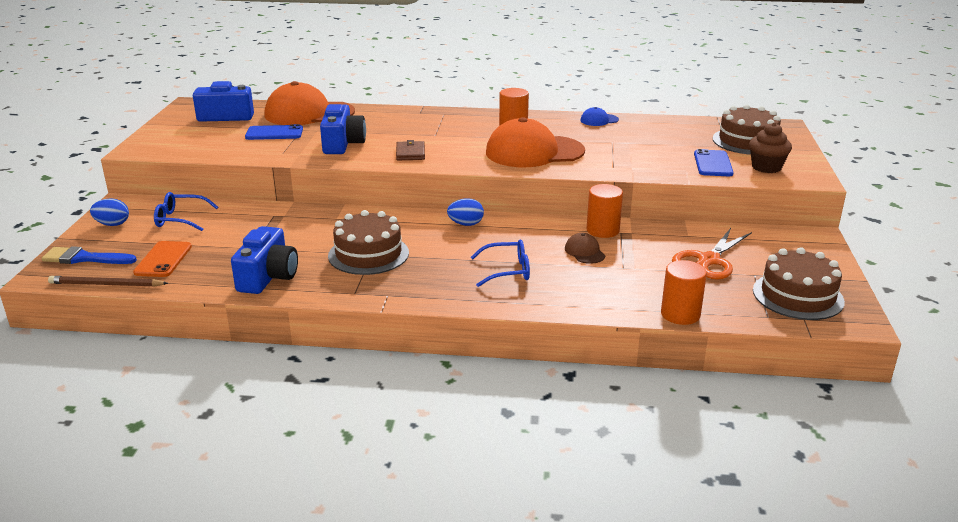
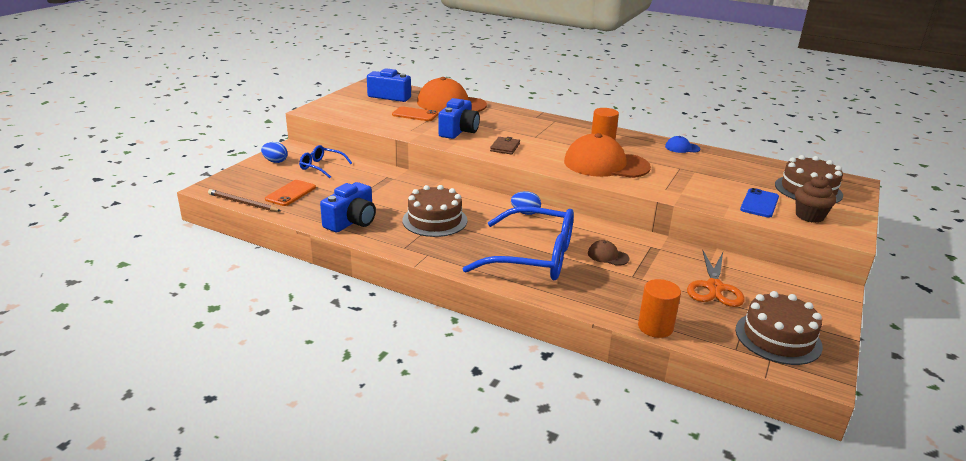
camera: 20 degrees right, 0 degrees up
(84, 258) = (242, 181): blue brush -> none
(274, 133) = (415, 114): blue phone -> orange phone
(506, 271) = (532, 257): blue glasses -> blue glasses, size x2.05
(584, 252) = (608, 256): brown cap -> brown cap turned 60 degrees counterclockwise
(602, 230) = (636, 241): orange cylinder -> none
(709, 260) = (714, 287): orange scissors -> orange scissors turned 45 degrees counterclockwise

